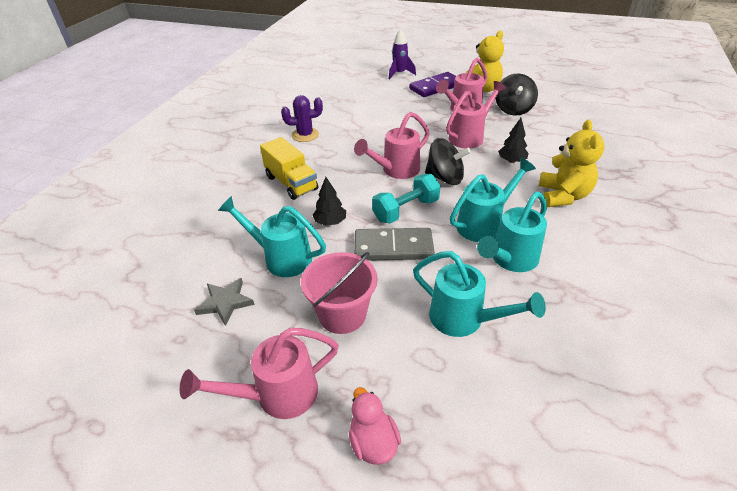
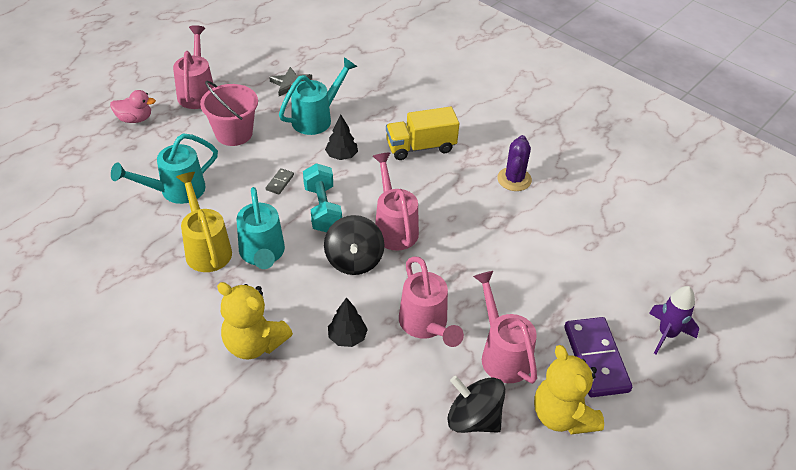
camera: 110 degrees right, 5 degrees up
(393, 247) = (280, 182): grey domino -> grey domino, size x0.43
(445, 178) = (354, 260): black spinning top -> black spinning top turned 45 degrees counterclockwise
(510, 260) = (206, 248): turquoise watering can -> yellow watering can

